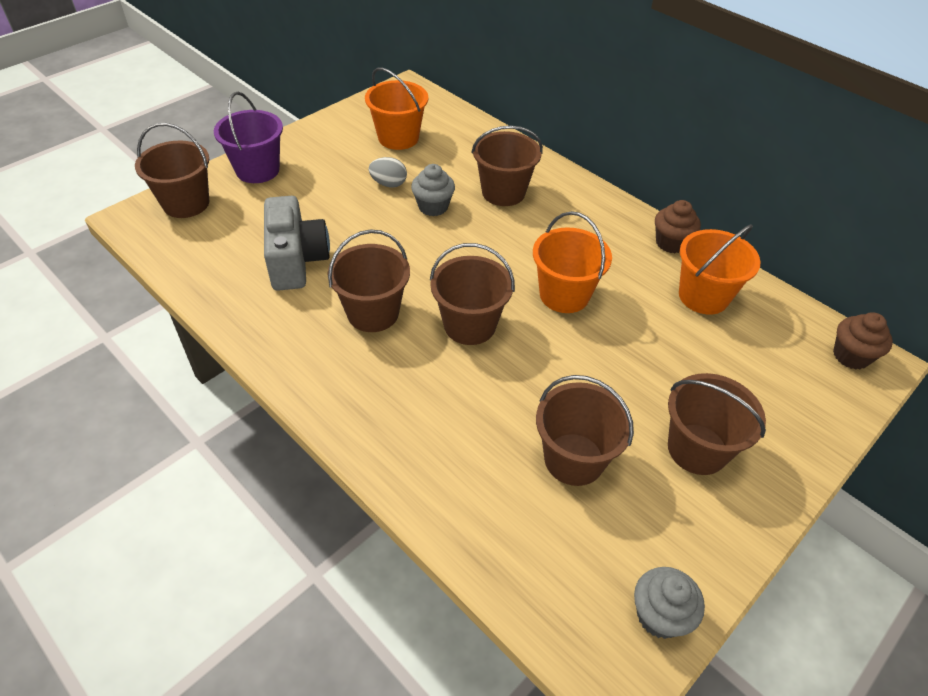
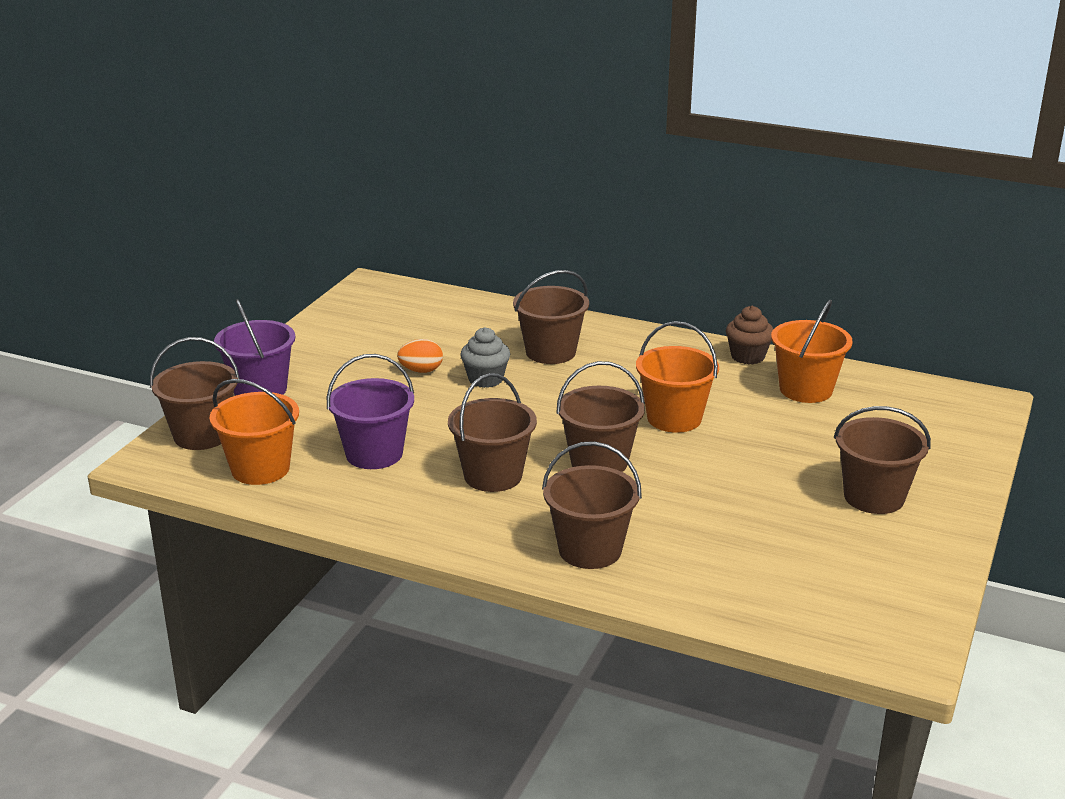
camera: 20 degrees left, 20 degrees down
(296, 260) = (374, 454): grey camera -> purple bucket
(388, 184) = (421, 371): grey egg -> orange egg
(398, 138) = (398, 330): orange bucket -> orange bucket (260, 469)
(574, 459) = (771, 531): brown bucket -> brown bucket (590, 550)
(659, 615) = (915, 609): grey cupcake -> none
(851, 356) = (962, 402): brown cupcake -> none

